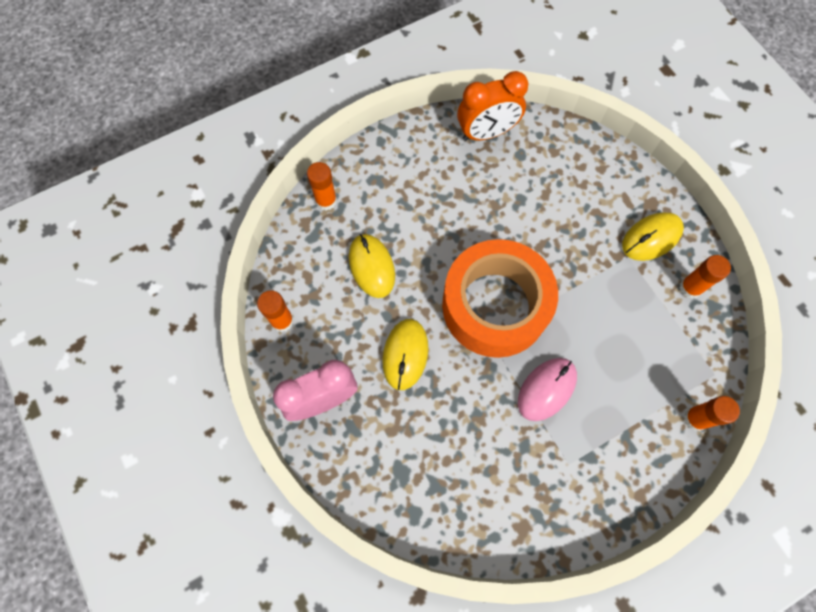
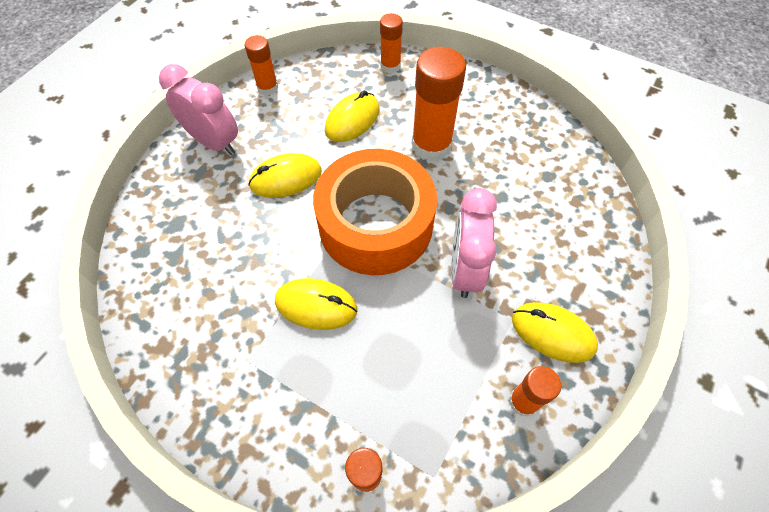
camera: 60 degrees right, 10 degrees down
(440, 220) = (431, 145): none -> orange glue stick
(486, 133) = (547, 140): orange clock -> none
(546, 389) = (316, 305): pink mouse -> yellow mouse
(571, 264) = (464, 270): none -> pink clock

